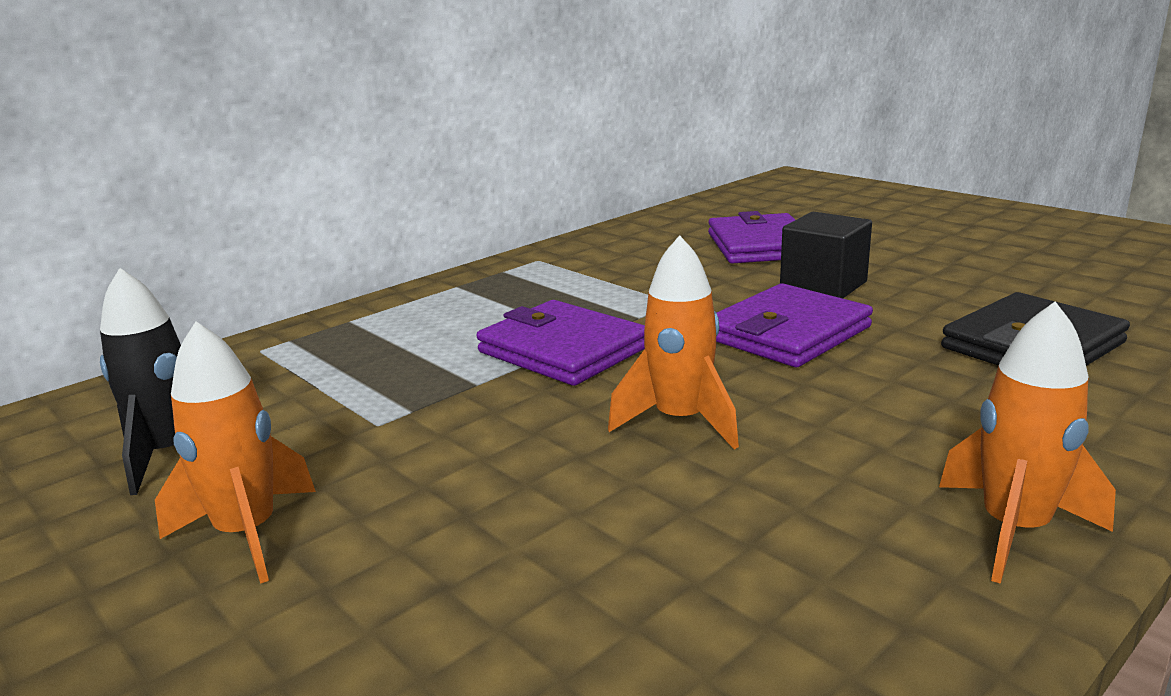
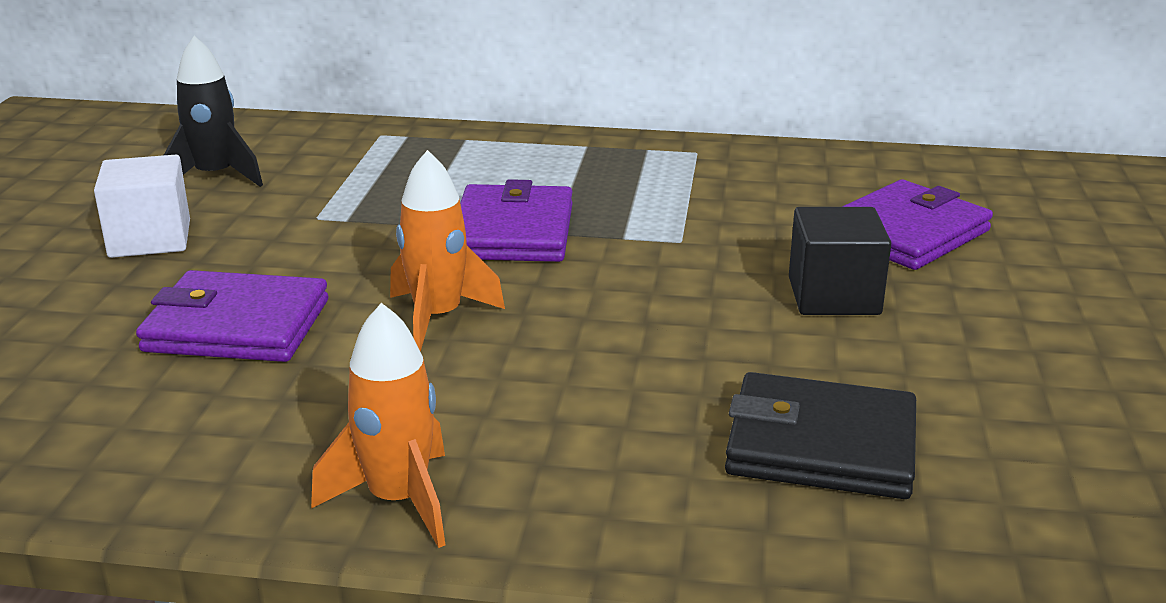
camera: 50 degrees right, 5 degrees up
(247, 534) = (150, 239): orange rocket -> white cube
(787, 333) = (678, 312): purple wallet -> purple wallet (237, 326)

